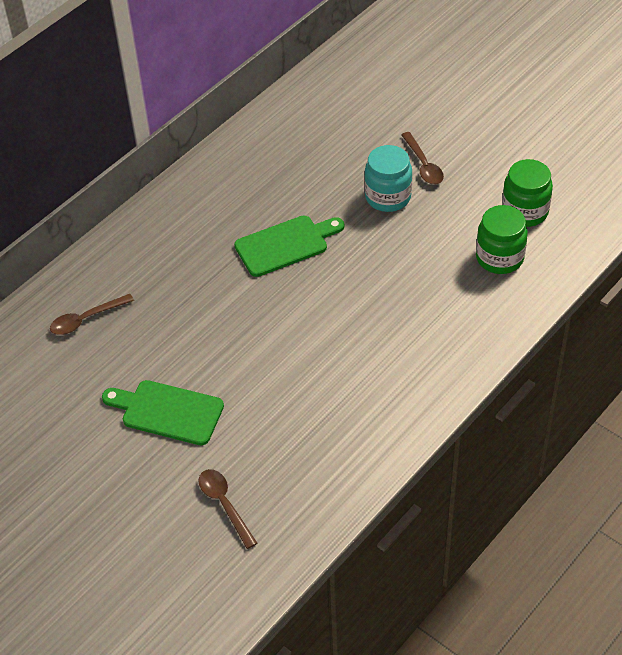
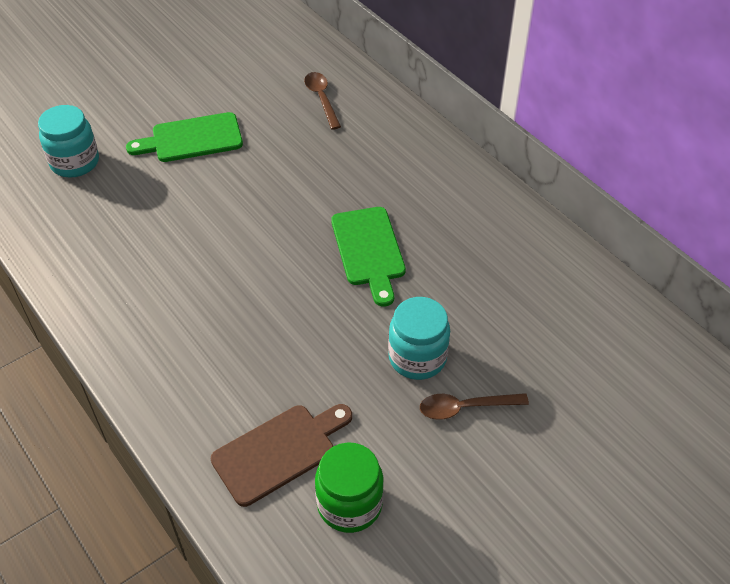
camera: 100 degrees right, 0 degrees up
(167, 412) = (192, 139): green cutting board -> green cutting board turned 135 degrees counterclockwise
(224, 504) = (75, 162): brown spoon -> turquoise jar
(499, 258) = (279, 451): green jar -> brown cutting board

